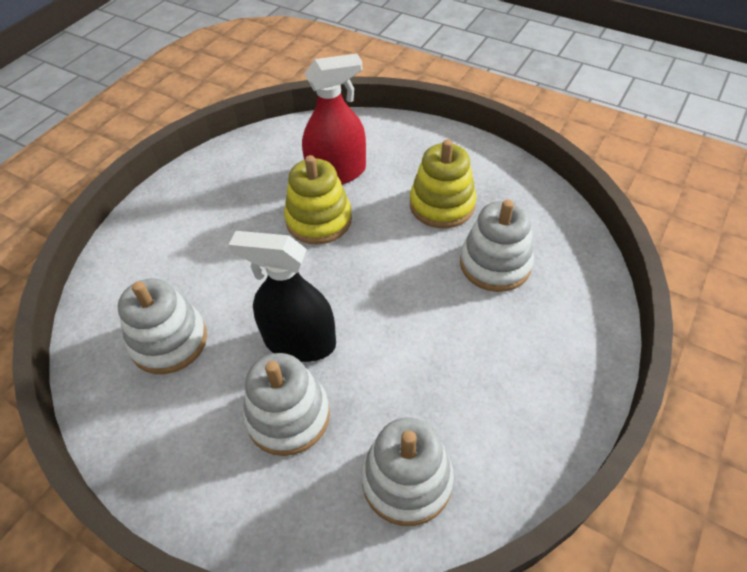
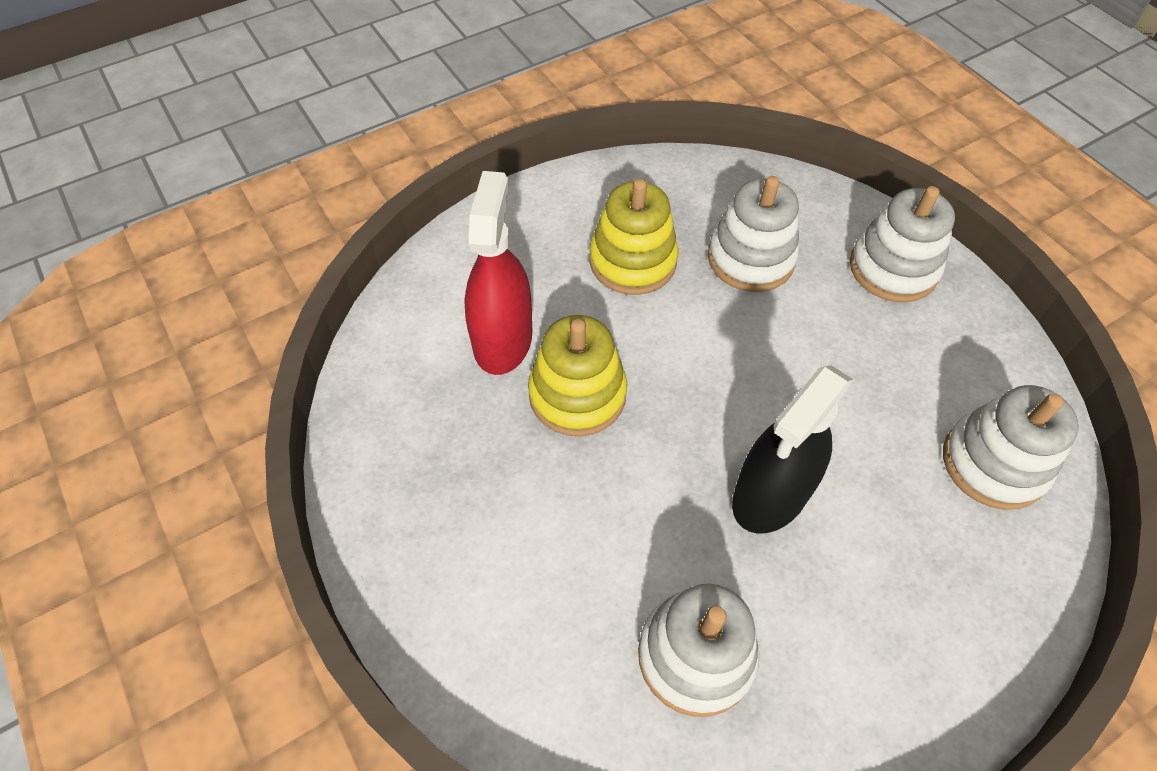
camera: 65 degrees left, 5 degrees up
(288, 416) = (874, 548): white stacking toy -> white stacking toy (893, 268)

